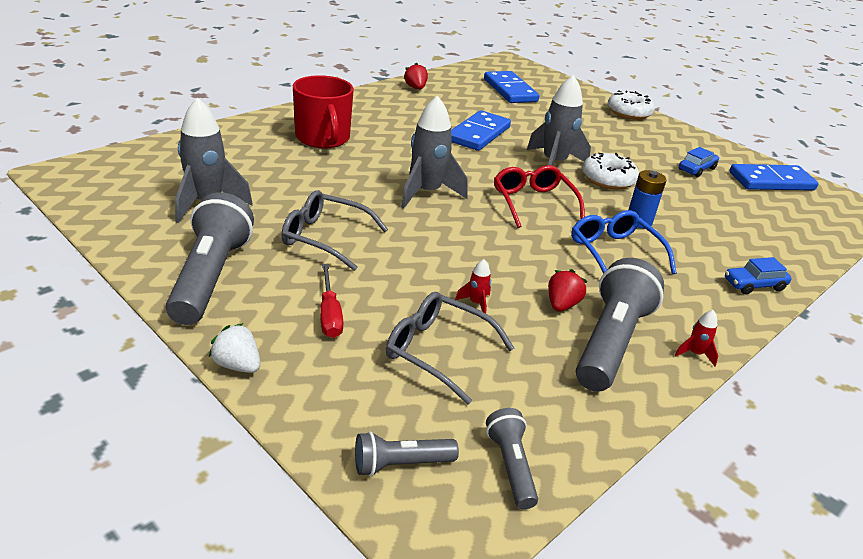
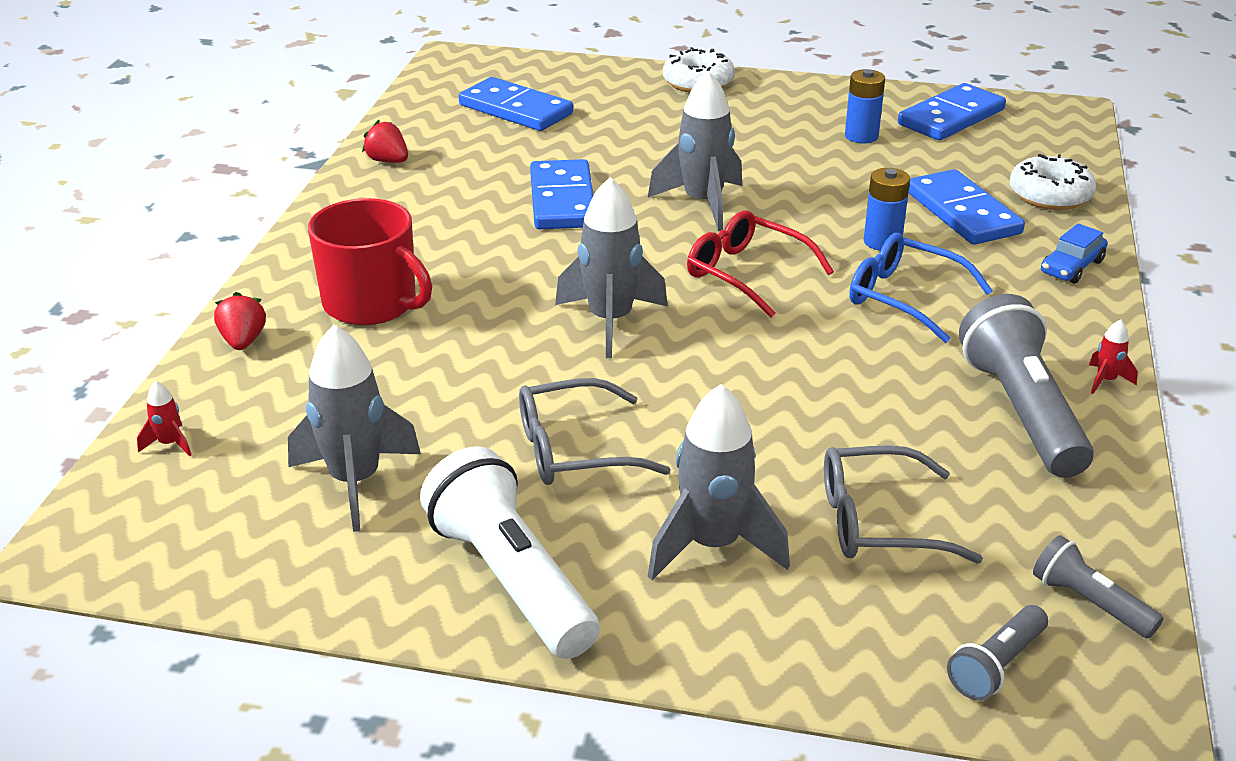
camera: 30 degrees left, 0 degrees up
(211, 276) = (510, 579): grey flashlight -> white flashlight
(237, 365) = (698, 667): white strawberry -> none
(329, 314) = (712, 545): red screwdriver -> grey rocket
(476, 303) = (845, 441): red rocket -> red rocket (169, 444)
(561, 305) = (928, 393): red strawberry -> red strawberry (243, 341)
(608, 179) = (787, 197): white donut -> white donut (1050, 195)
(696, 169) = (861, 136): blue car -> blue battery
(713, 228) = (962, 213): none -> blue domino

